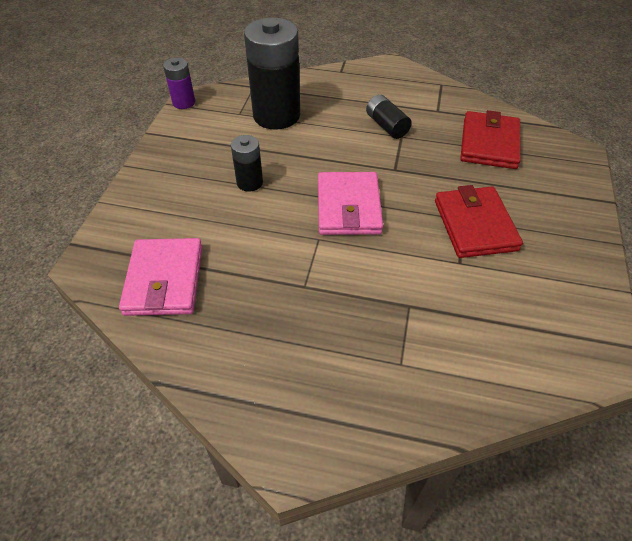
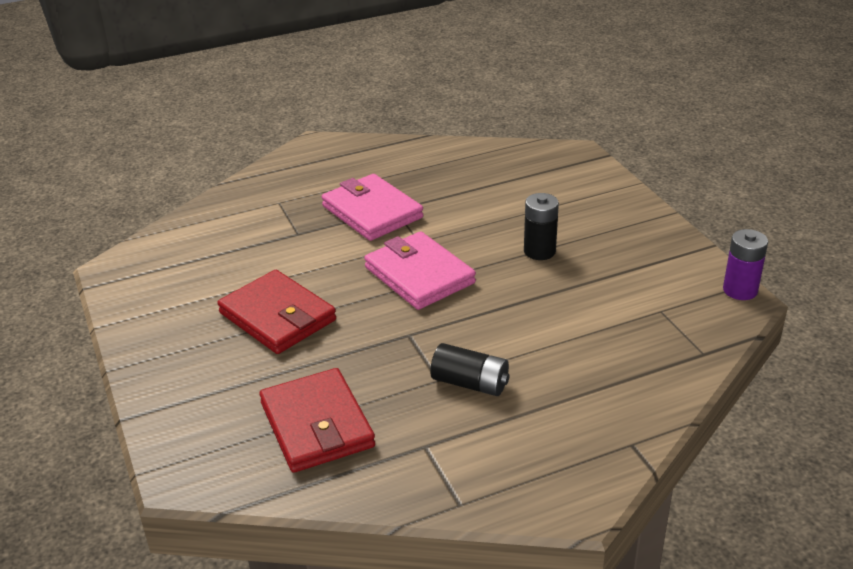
camera: 145 degrees right, 15 degrees down
(164, 280) = (504, 167): pink wallet -> pink wallet (372, 212)
(276, 115) = (616, 329): black battery -> none

